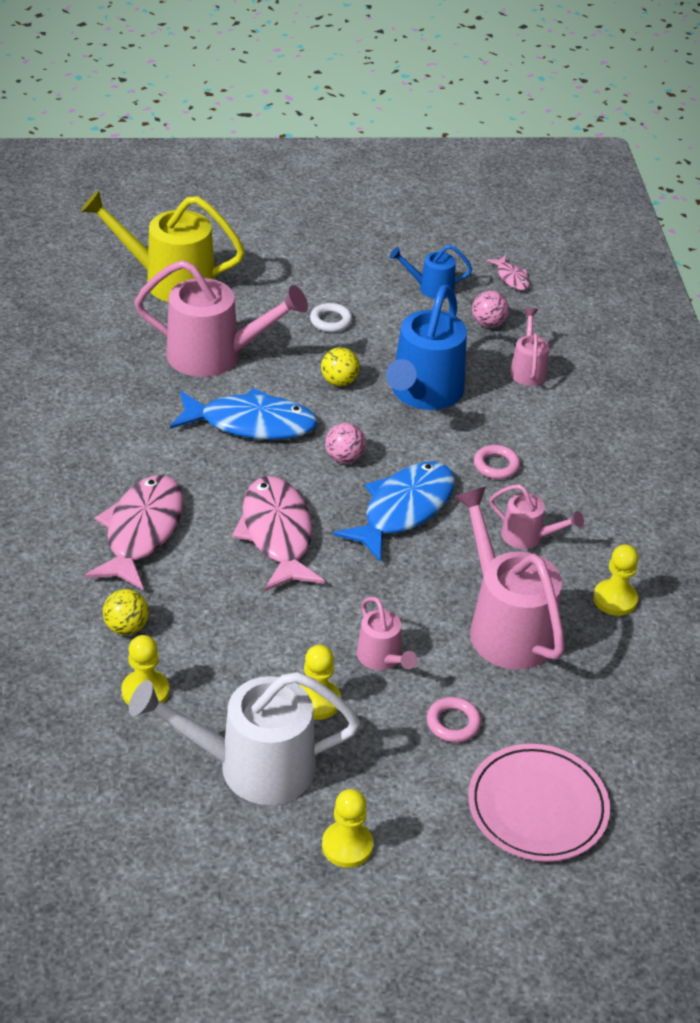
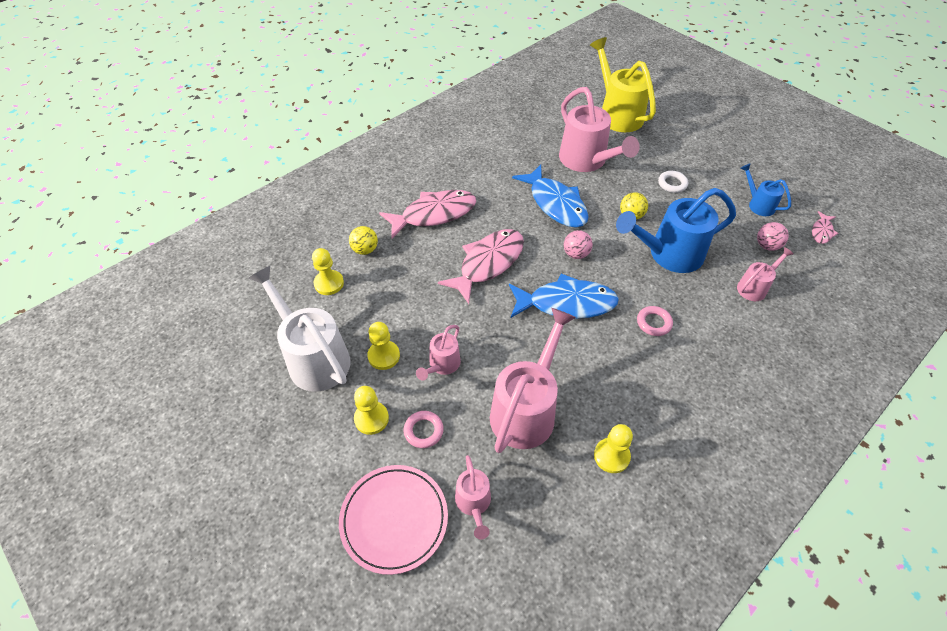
camera: 55 degrees right, 10 degrees up
(347, 846) = (289, 436): yellow pawn -> yellow pawn (371, 418)
(528, 537) = (613, 375): pink watering can -> pink watering can (474, 504)

